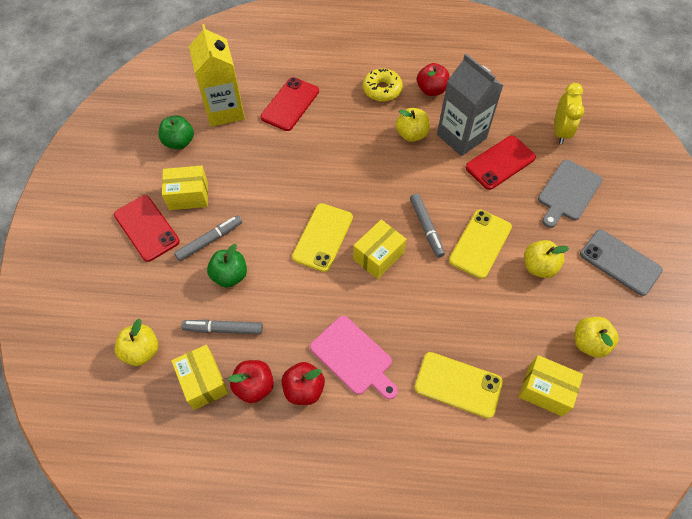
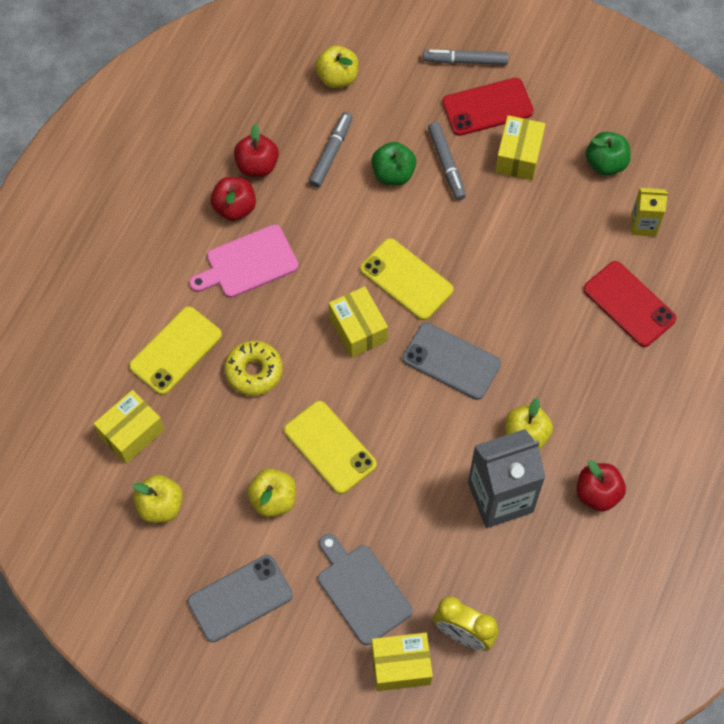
camera: 110 degrees right, 5 degrees up
(203, 382) = (281, 123): yellow box -> yellow box (401, 666)
(224, 110) = (643, 225): yellow carton -> yellow carton, size x0.52
(377, 190) = (451, 361): none -> grey phone
(382, 90) = (619, 428): yellow donut -> yellow donut (254, 371)
(426, 228) = (375, 396): grey marker -> grey marker (465, 61)
(500, 162) = (439, 527): red phone -> none

